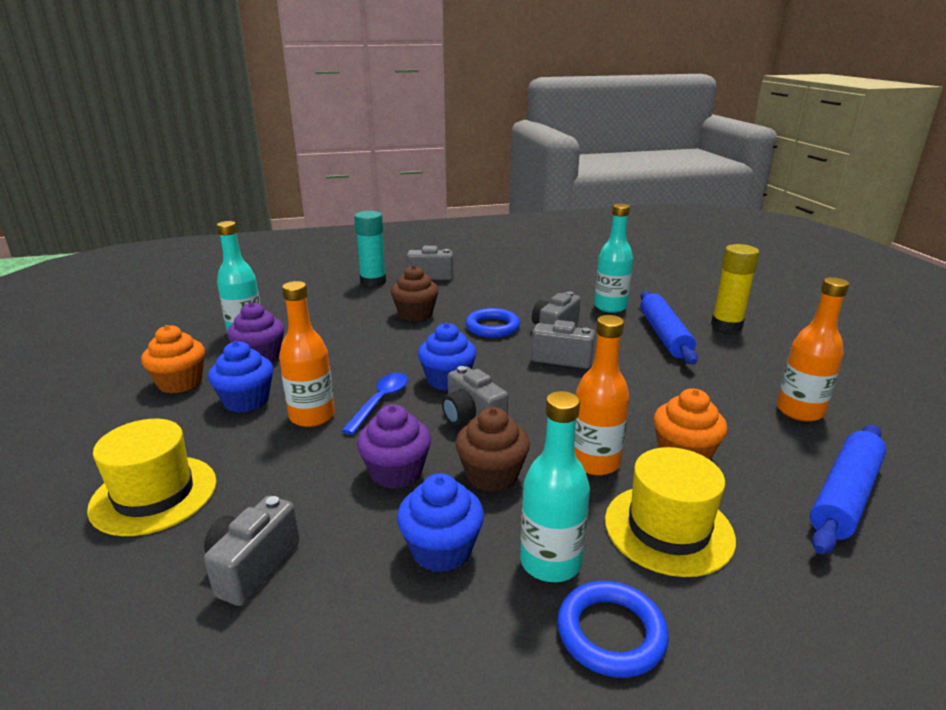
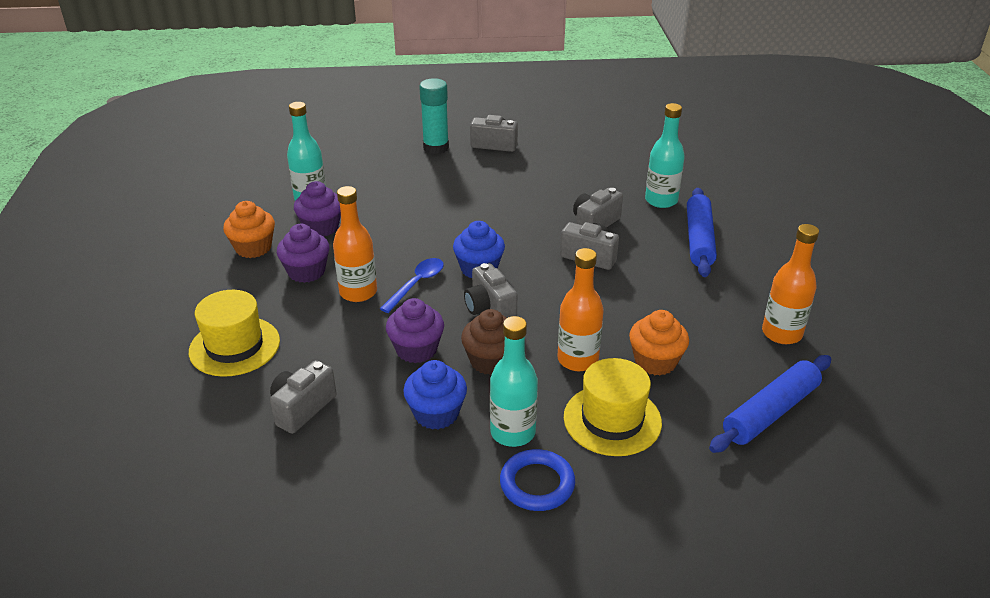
camera: 10 degrees right, 10 degrees up
(246, 401) = (306, 272): blue cupcake -> purple cupcake
(415, 314) = (468, 192): brown cupcake -> none
(492, 327) = (537, 214): blue ring -> none
(726, 325) = (767, 234): yellow glue stick -> none

